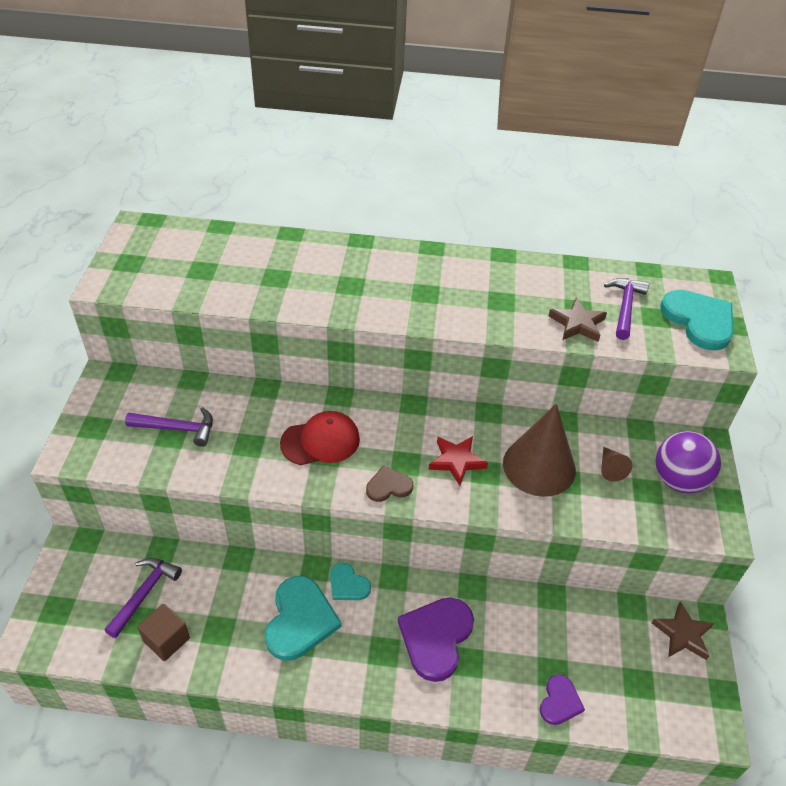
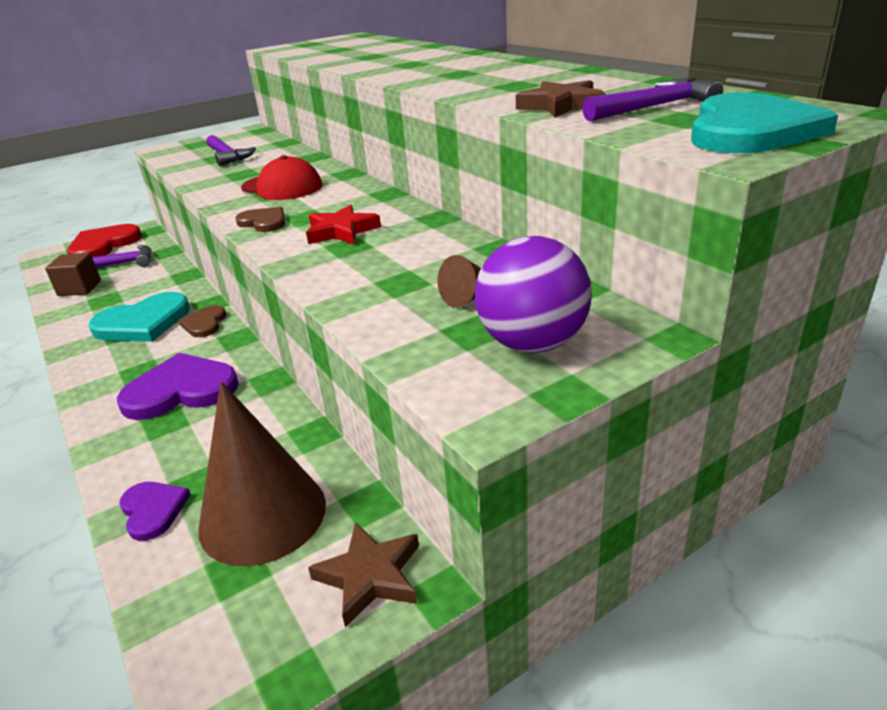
camera: 55 degrees right, 15 degrees down
(72, 587) = (103, 245): none -> red heart
(348, 584) = (204, 323): turquoise heart -> brown heart
(539, 466) = (400, 263): brown cone -> brown cone (263, 515)
(560, 701) = (153, 510): purple heart -> purple heart turned 105 degrees counterclockwise

